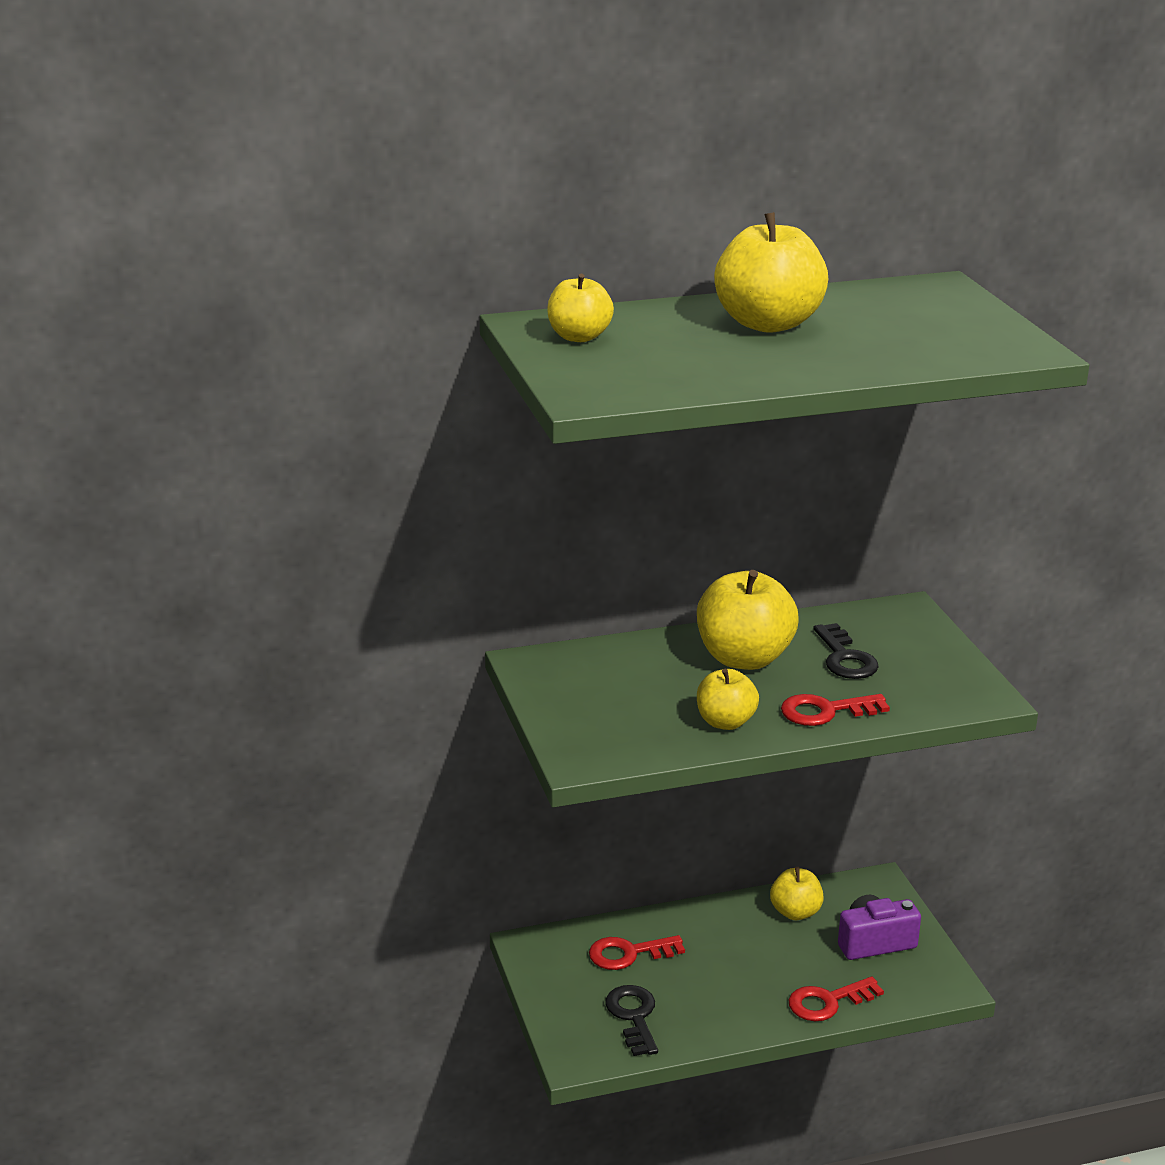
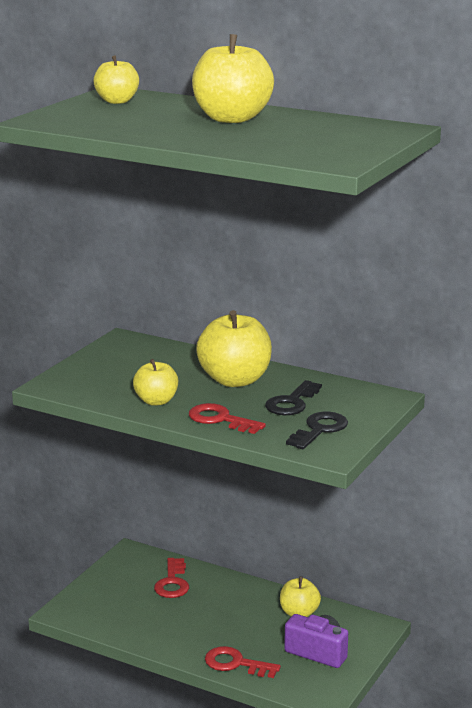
camera: 45 degrees right, 5 degrees down
(629, 954) = (172, 583): red key -> red key turned 120 degrees counterclockwise
(633, 1016) = (123, 611): black key -> black key (319, 430)

